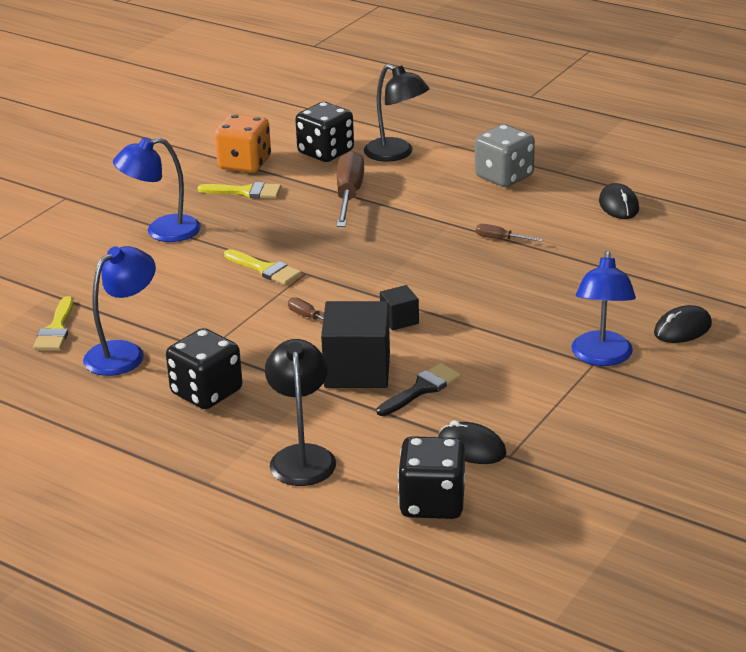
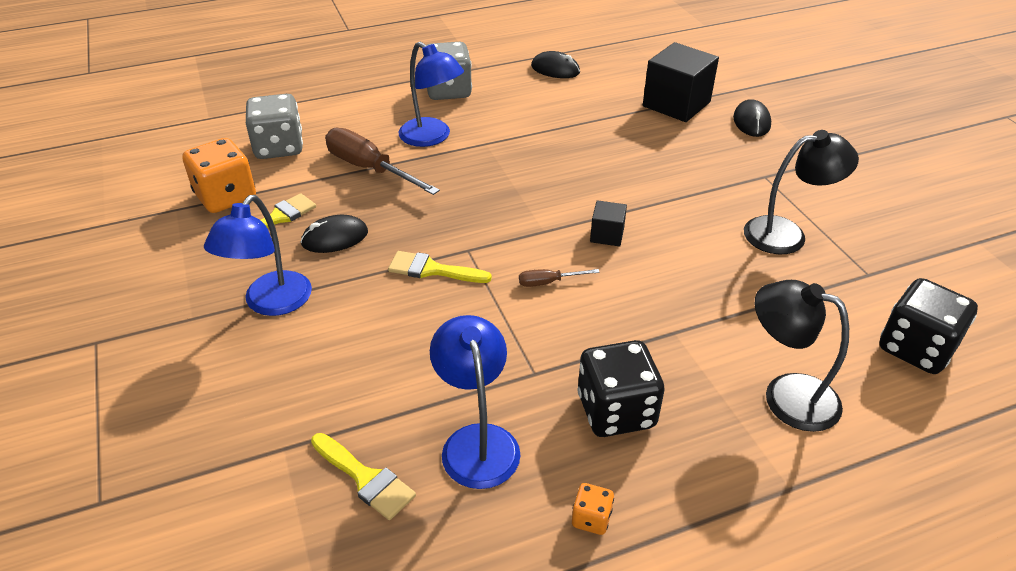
camera: 55 degrees left, 10 degrees up
(103, 416) = (591, 518): none -> orange dice
(265, 269) = (432, 270): yellow brush -> yellow brush turned 150 degrees counterclockwise
(325, 152) = (279, 147): black dice -> grey dice
(357, 370) = (666, 294): black cube -> black cube (676, 104)
(396, 154) = (338, 117): black lamp -> black lamp (786, 234)
(421, 389) = (729, 273): black brush -> none
(471, 448) = (843, 288): black mouse -> black mouse (335, 238)
(500, 239) = (539, 133): brown screwdriver -> none
(601, 357) = (759, 169): blue lamp -> blue lamp (432, 137)

